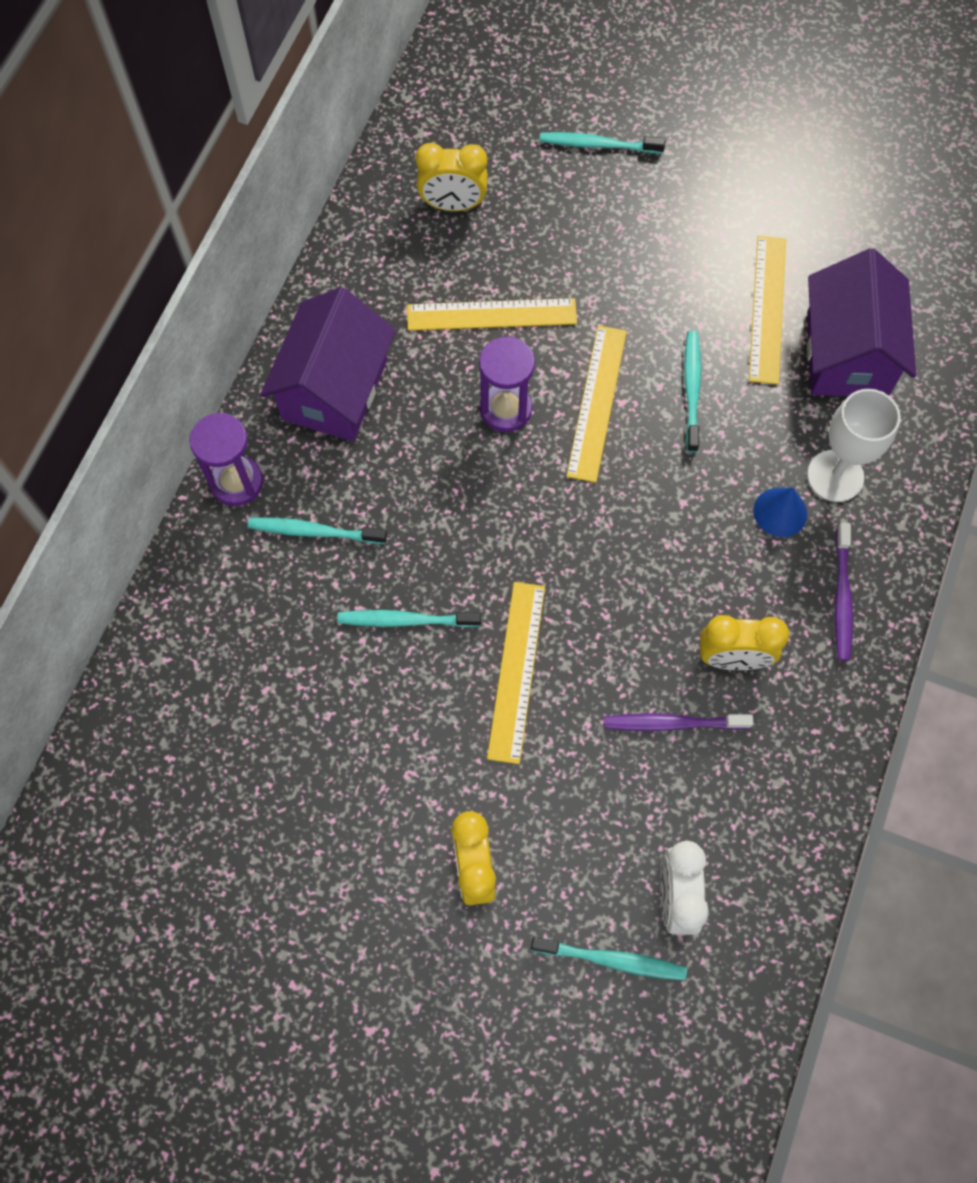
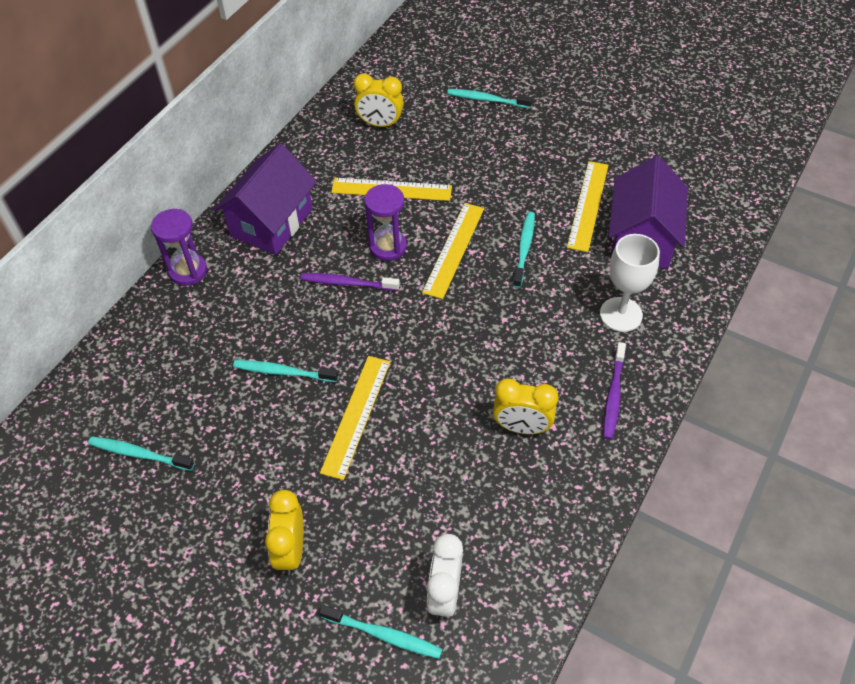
camera: 10 degrees right, 15 degrees down
(315, 532) = (233, 308): turquoise toothbrush -> turquoise toothbrush (139, 454)
(673, 723) = (467, 467): purple toothbrush -> purple toothbrush (348, 283)
(780, 512) = (575, 333): blue cone -> none

